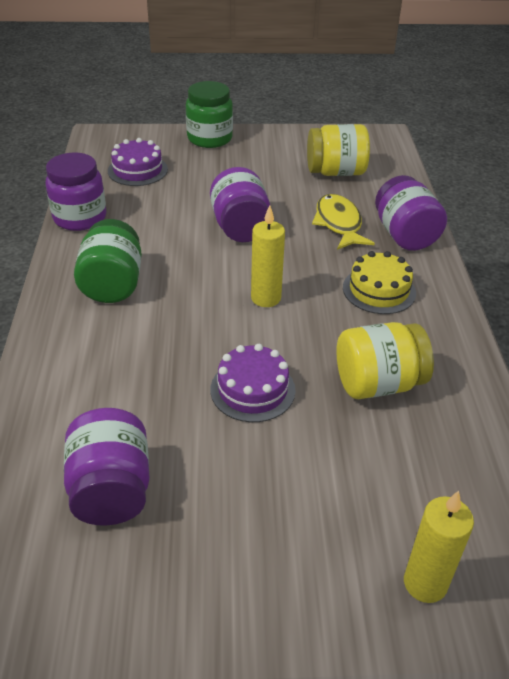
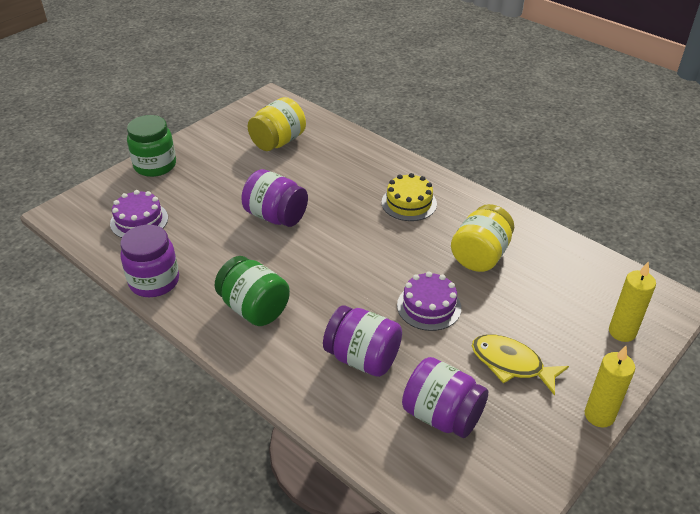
camera: 45 degrees left, 0 degrees up
(266, 298) = (358, 250): yellow candle -> yellow candle (599, 415)
(339, 224) = (330, 176): yellow fish -> yellow fish (511, 364)
(405, 235) = (376, 160): purple jar -> purple jar (362, 358)

